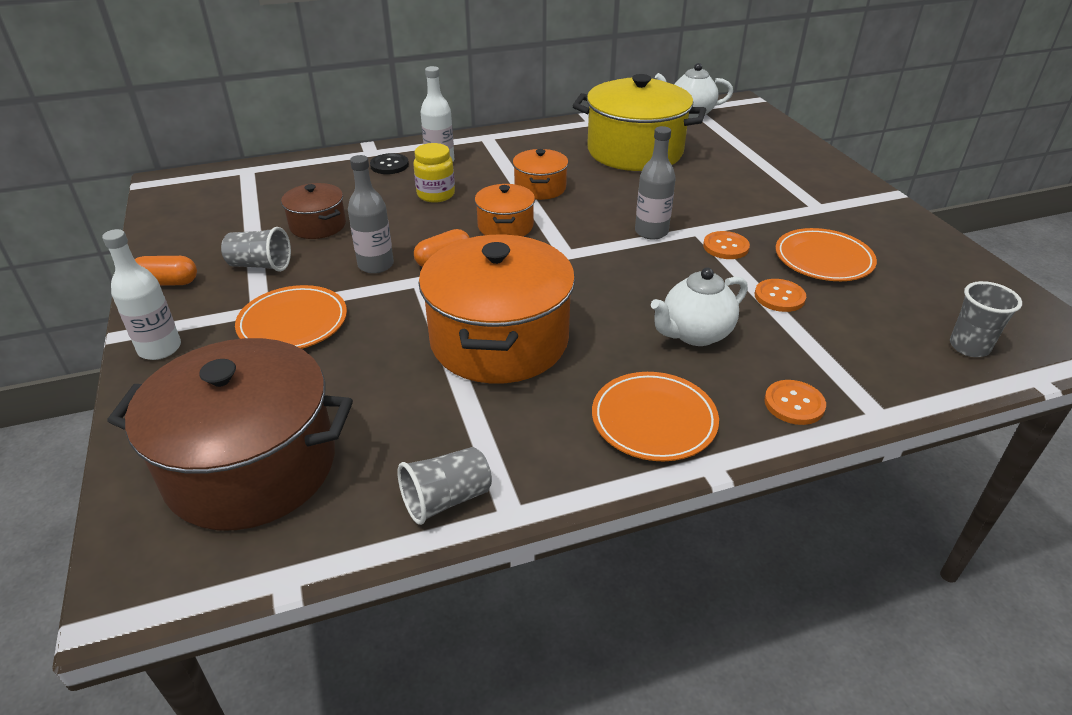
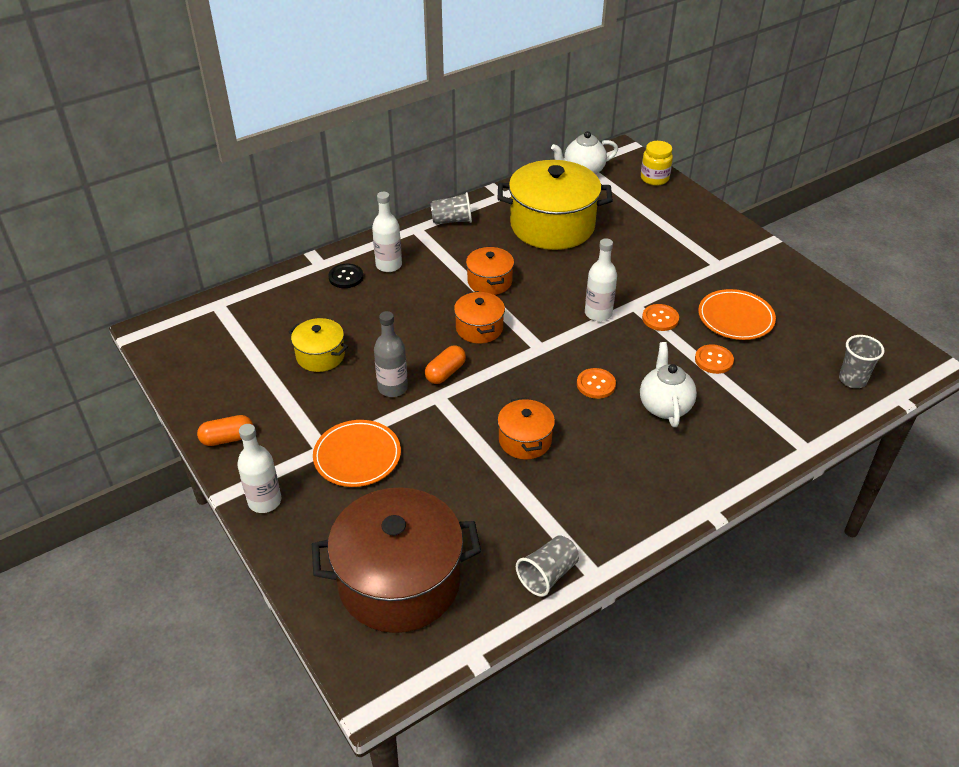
camera: 15 degrees left, 5 degrees up
(260, 265) = (296, 406): grey cup -> grey cup (452, 221)
(318, 225) = (320, 356): brown pot -> yellow pot
(436, 195) = (404, 304): yellow jar -> yellow jar (654, 178)
(499, 340) = (525, 440): orange pot -> orange pot, size x0.50
(651, 232) = (598, 313): grey bottle -> white bottle
(654, 420) = (661, 484): orange plate -> none
(695, 334) = (664, 406): white teapot -> white teapot turned 135 degrees clockwise
(794, 404) = (749, 451): orange button -> orange button (596, 384)

